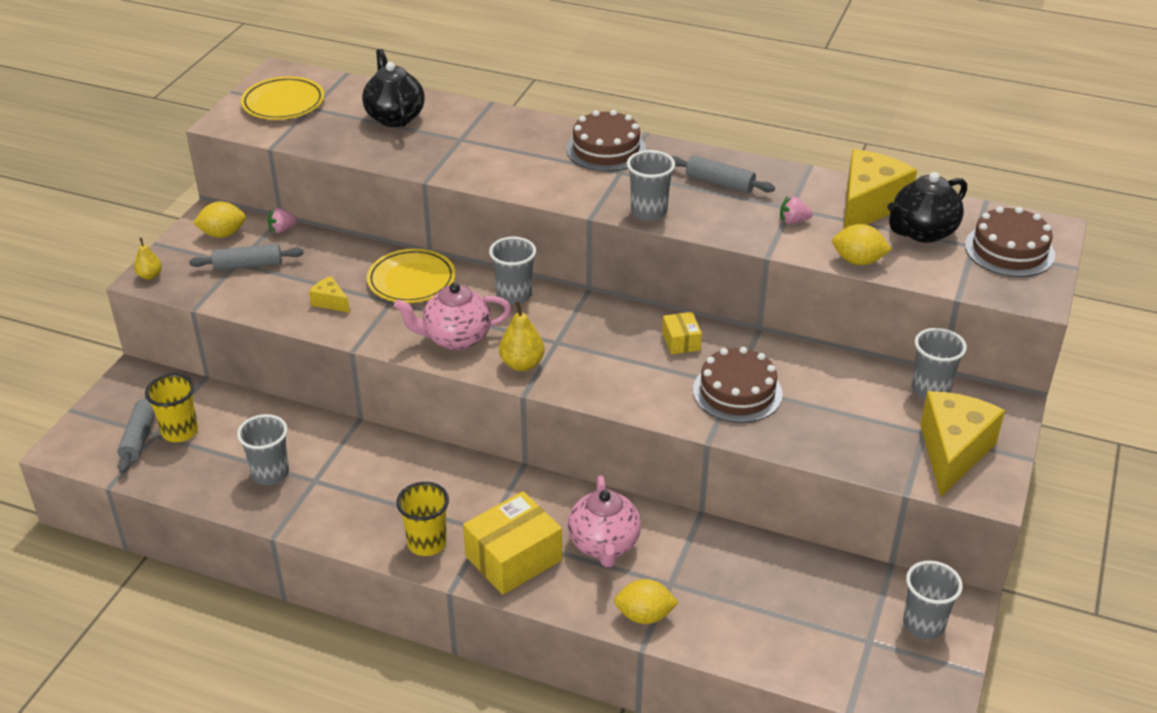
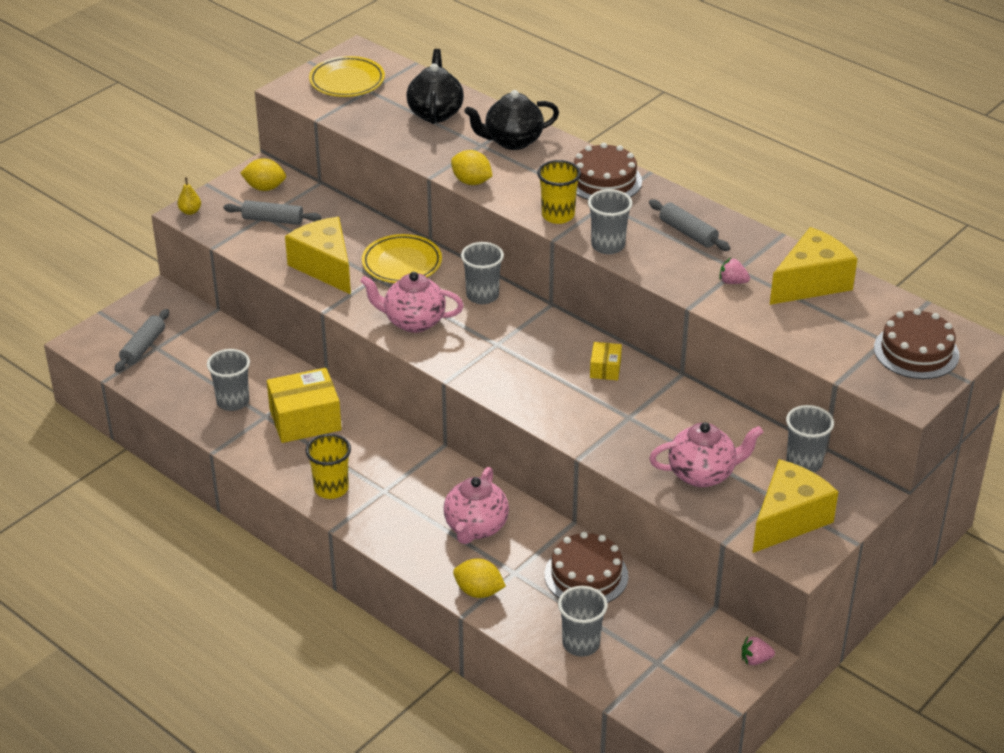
camera: 20 degrees right, 0 degrees up
(180, 431) = (177, 350): yellow cup -> yellow cup (558, 215)
(282, 230) = (316, 194): pink strawberry -> pink strawberry (755, 660)
(330, 302) = (325, 267): yellow cheese -> yellow cheese, size x2.19
(513, 558) = (395, 519): yellow box -> yellow box (305, 420)
(522, 364) = (457, 356): yellow pear -> none
(737, 392) = (628, 423): brown cake -> brown cake (586, 575)
(841, 426) = (703, 474): none -> pink teapot
(858, 261) = (768, 330): yellow lemon -> yellow lemon (471, 182)
(922, 232) = (845, 317): black teapot -> black teapot (512, 141)
(923, 624) = (712, 662): grey cup -> grey cup (581, 644)

